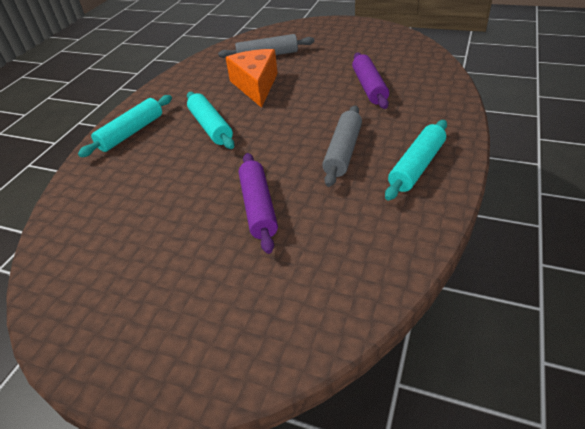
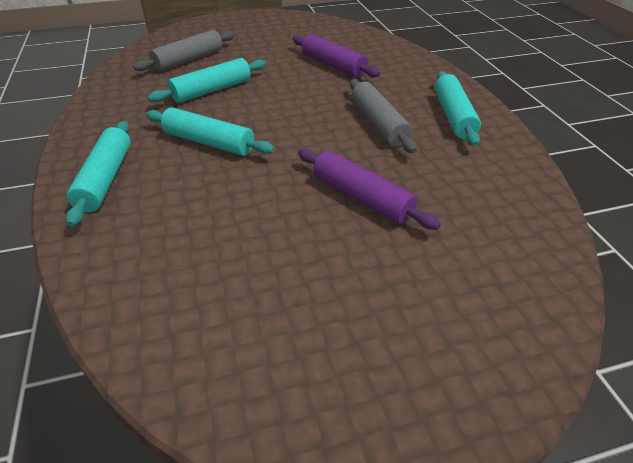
camera: 40 degrees left, 0 degrees up
(256, 85) = (212, 90): orange cheese -> turquoise rolling pin

